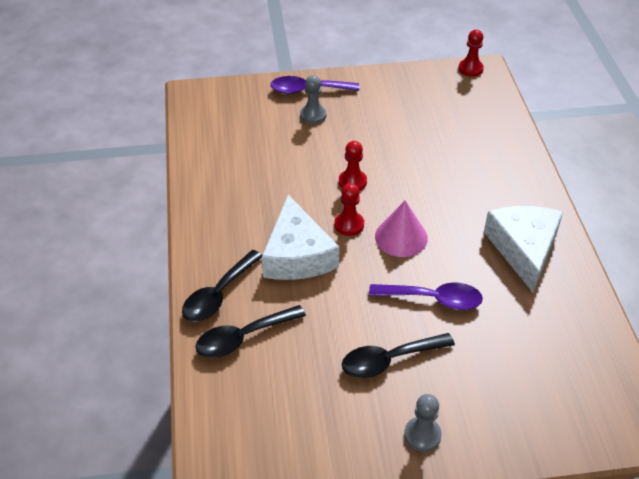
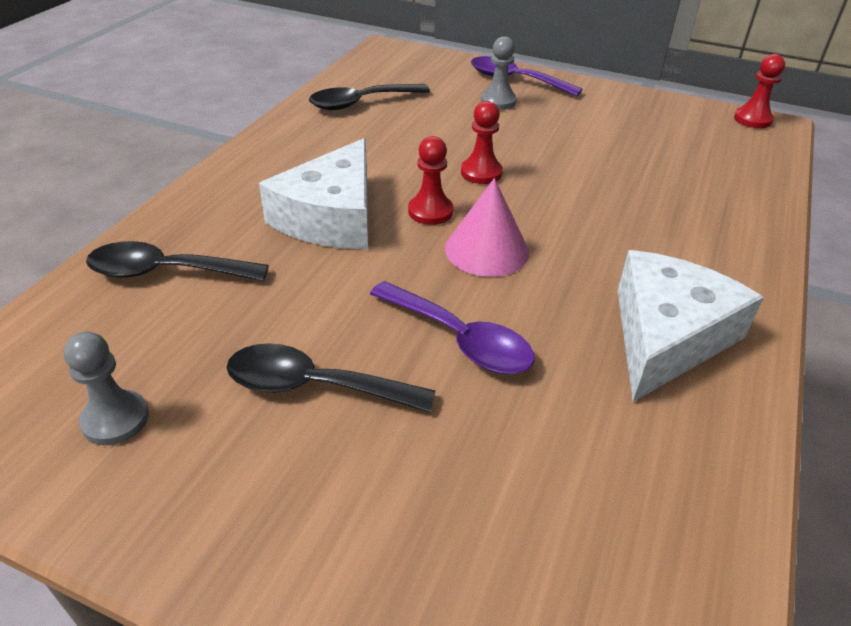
camera: 30 degrees right, 5 degrees down
(218, 294) = (195, 218): black spoon -> black spoon (361, 103)
(422, 435) = (249, 519): grey pawn -> grey pawn (115, 419)

